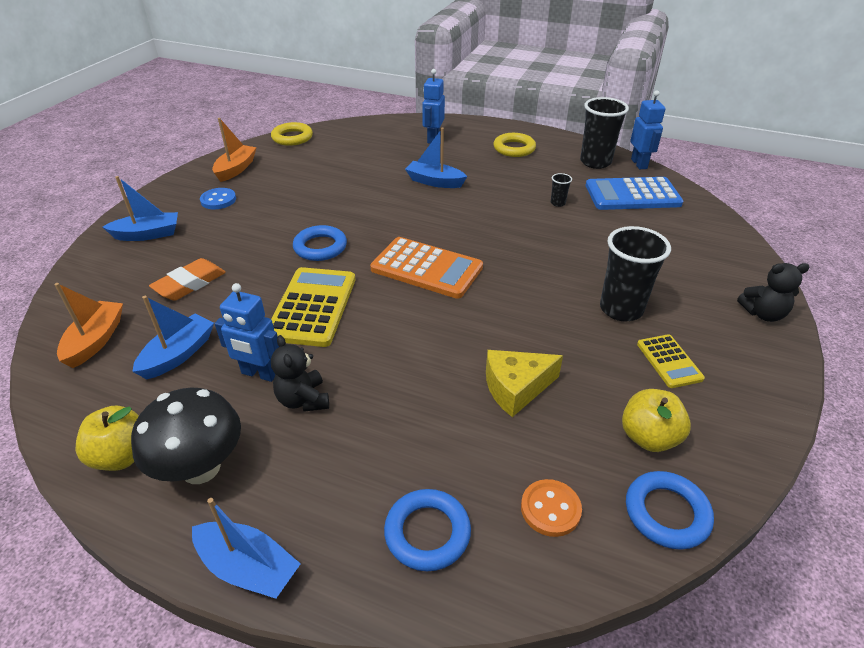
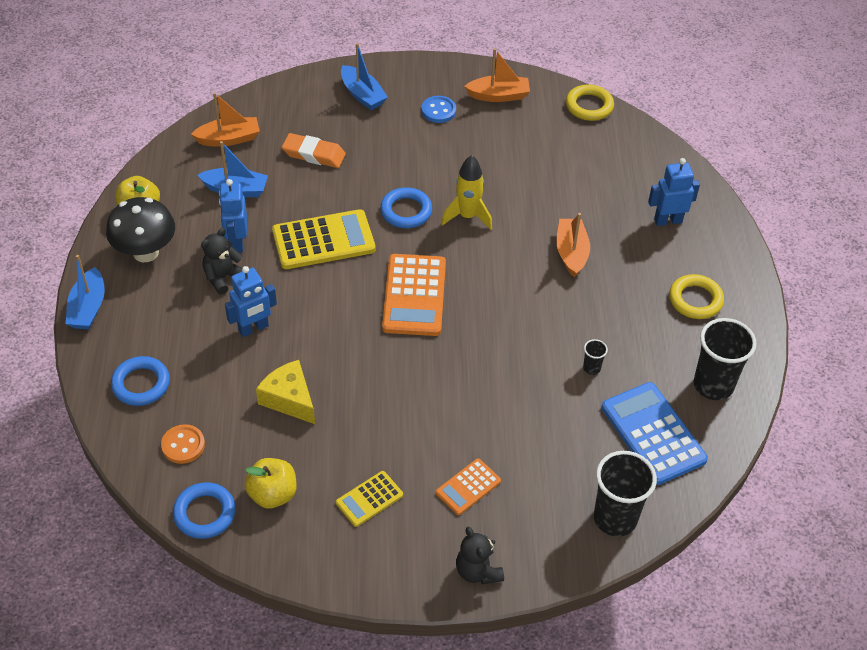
camera: 65 degrees right, 10 degrees up
(355, 217) = (467, 216): none -> yellow rocket
(434, 182) = (571, 253): blue boat -> orange boat
(621, 309) = (427, 453): black cup -> black cup (615, 518)
(639, 164) = (739, 430): blue robot -> blue robot (253, 328)
(666, 295) = (468, 487): none -> orange calculator

